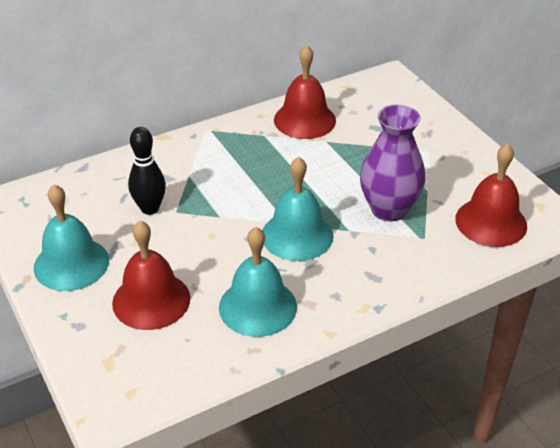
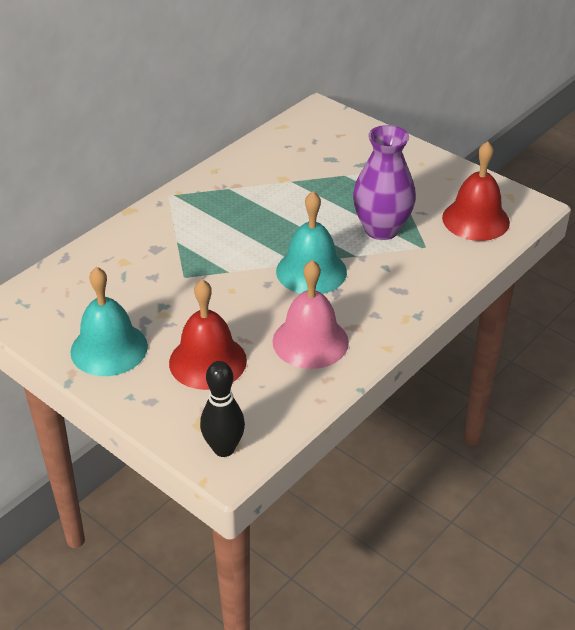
camera: 20 degrees left, 0 degrees up
(150, 208) = (156, 280): black bowling pin -> black bowling pin (224, 448)
(257, 306) = (310, 341): turquoise bell -> pink bell
(304, 120) = (260, 166): red bell -> none

